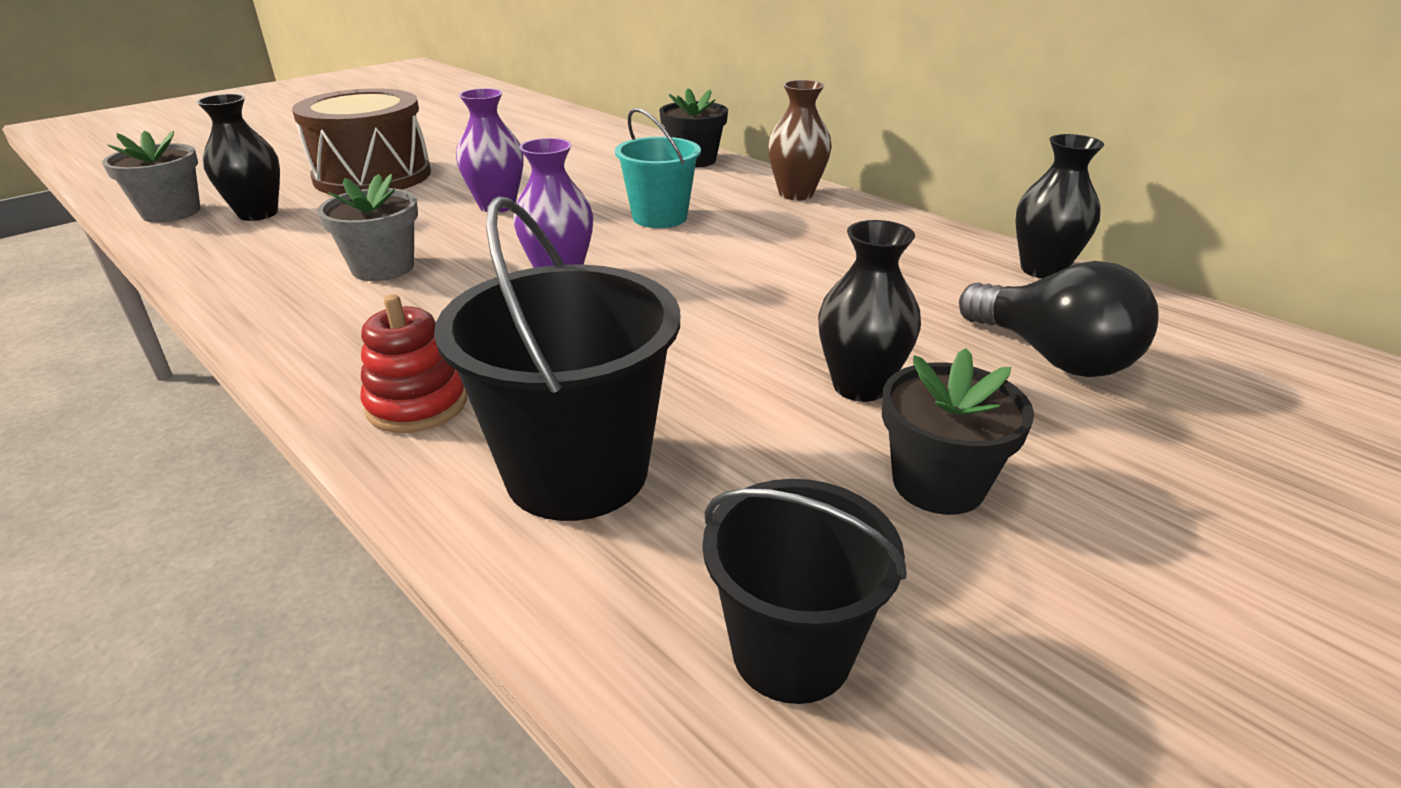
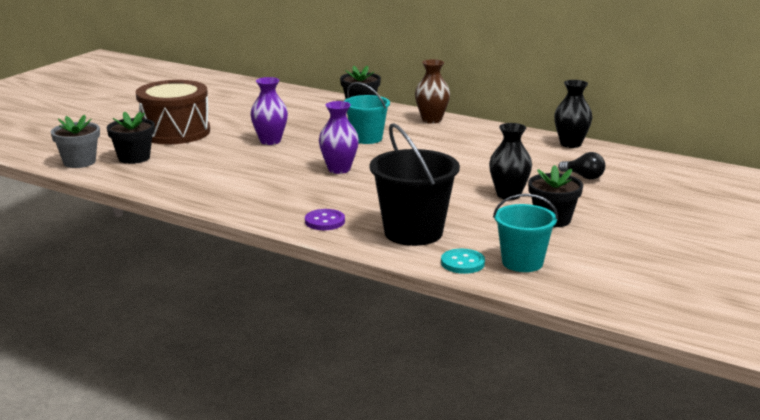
camera: 15 degrees left, 10 degrees down
(258, 214) = (134, 158): black vase -> black flower pot
(383, 268) = (242, 175): grey flower pot -> none
(417, 404) = (324, 221): red stacking toy -> purple button
(624, 618) = (462, 263): none -> turquoise button
(791, 651) = (522, 262): black bucket -> turquoise bucket
(1052, 357) = (583, 177): black light bulb -> black light bulb, size x0.57

